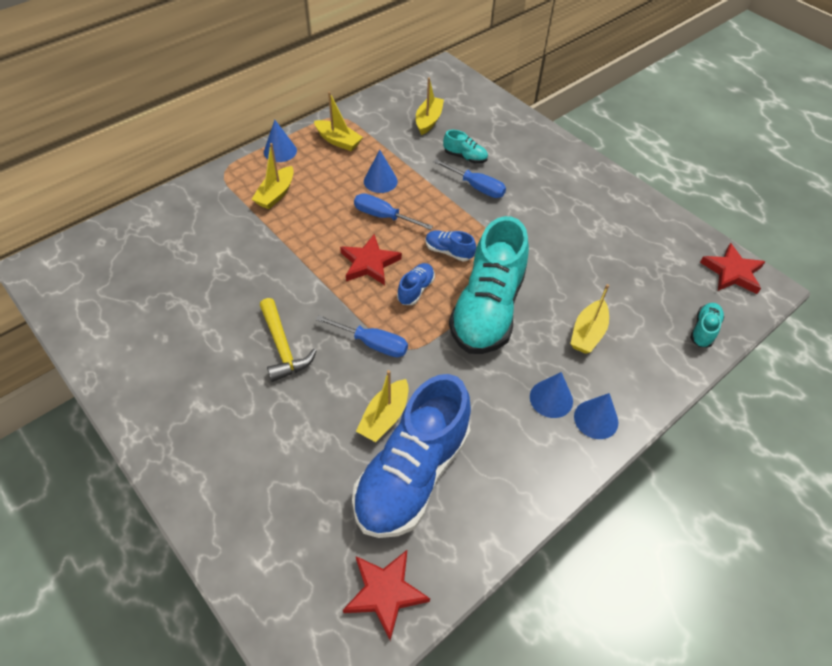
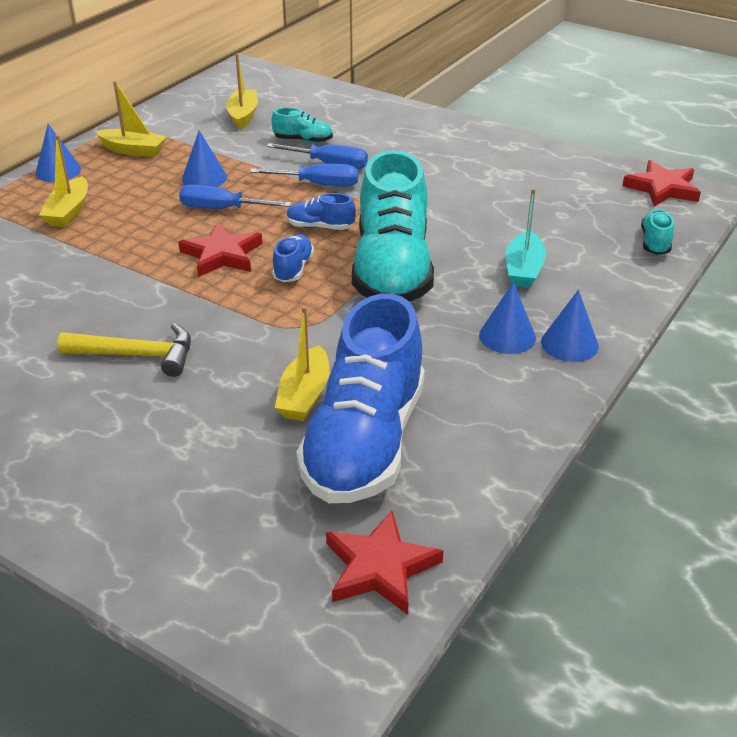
camera: 15 degrees left, 15 degrees down
(283, 347) = (138, 355): yellow hammer -> yellow hammer turned 45 degrees counterclockwise
(372, 343) = (258, 329): blue screwdriver -> blue screwdriver (318, 184)
(588, 333) = (523, 269): yellow boat -> turquoise boat

